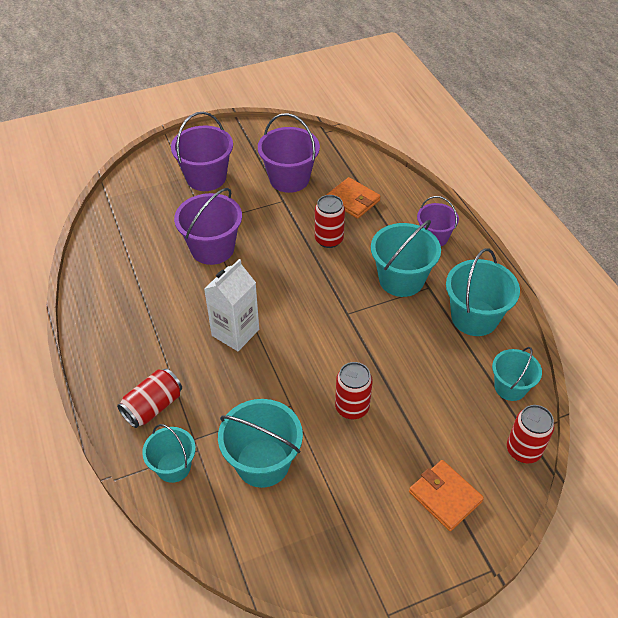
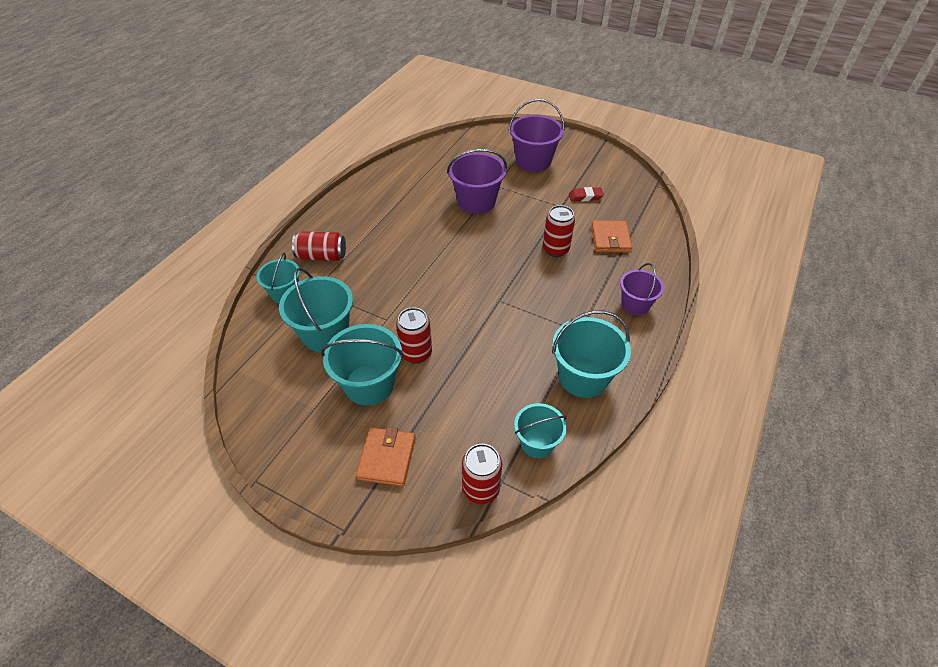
camera: 50 degrees right, 0 degrees up
(235, 332) = (418, 255): white carton -> none
(289, 179) = (585, 197): purple bucket -> red eraser
(401, 279) = (567, 310): turquoise bucket -> turquoise bucket (369, 384)

